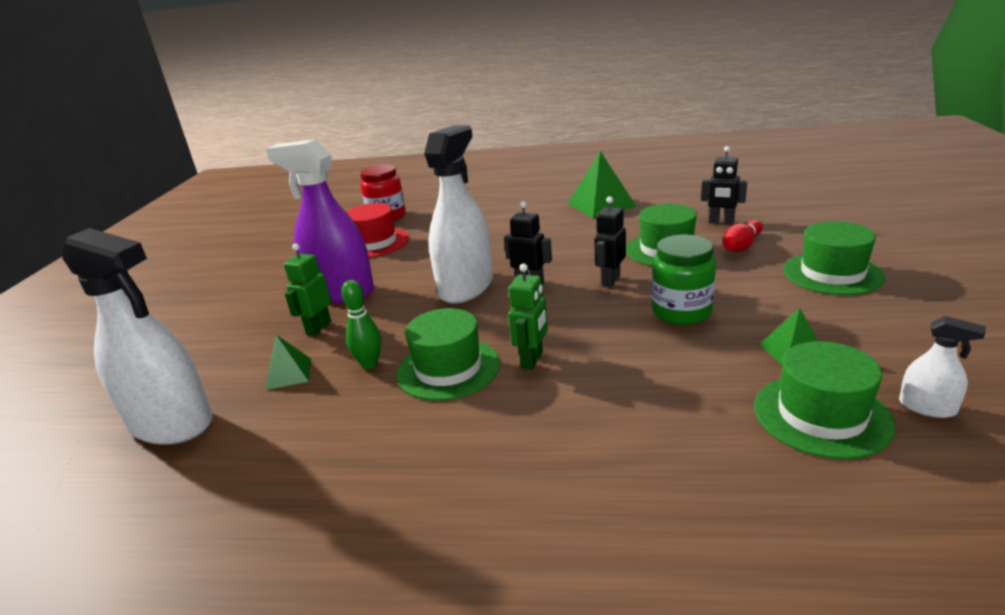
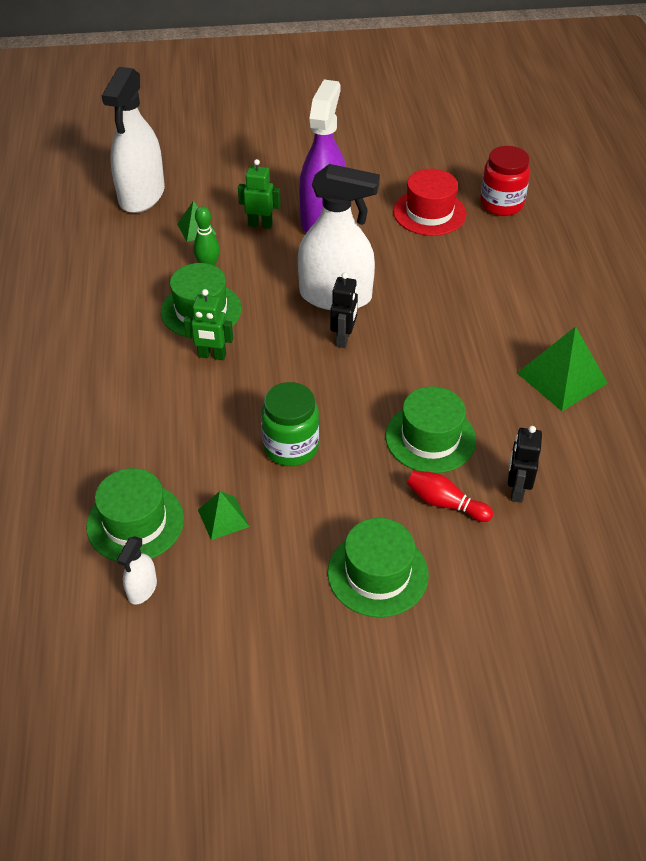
camera: 75 degrees right, 20 degrees up
(610, 281) = (352, 395): black robot -> none

